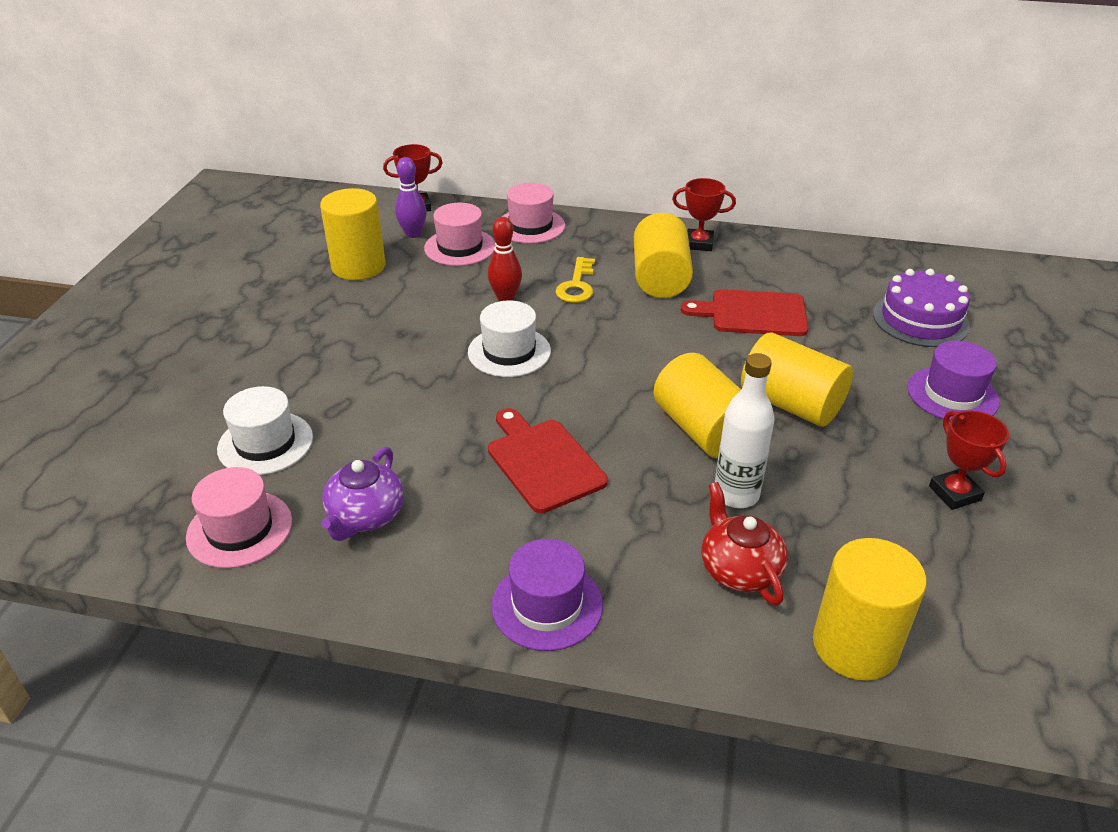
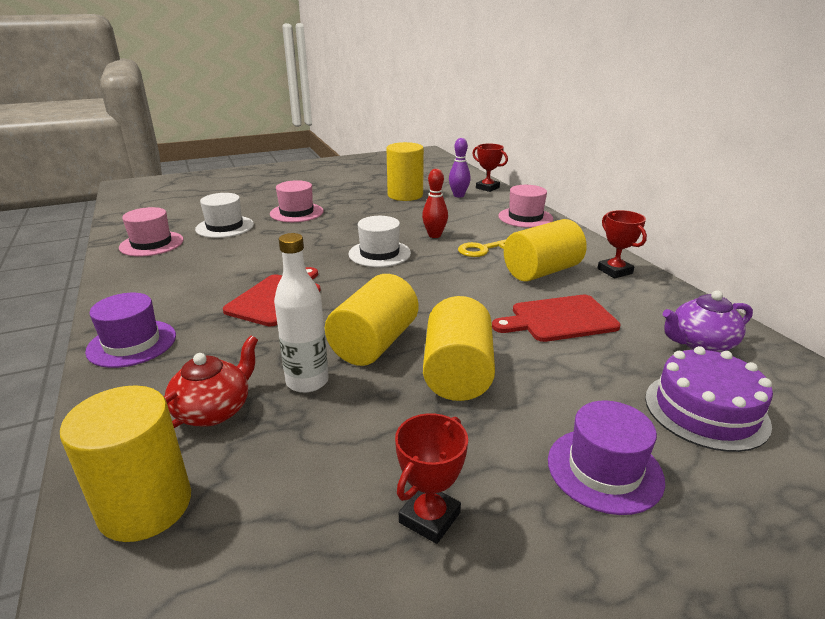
camera: 55 degrees right, 10 degrees down
(365, 516) = (182, 267): purple teapot -> purple teapot (700, 343)
(460, 247) = (466, 209): pink hat -> pink hat (296, 212)
(753, 313) = (559, 319): red cutting board -> red cutting board turned 75 degrees counterclockwise

